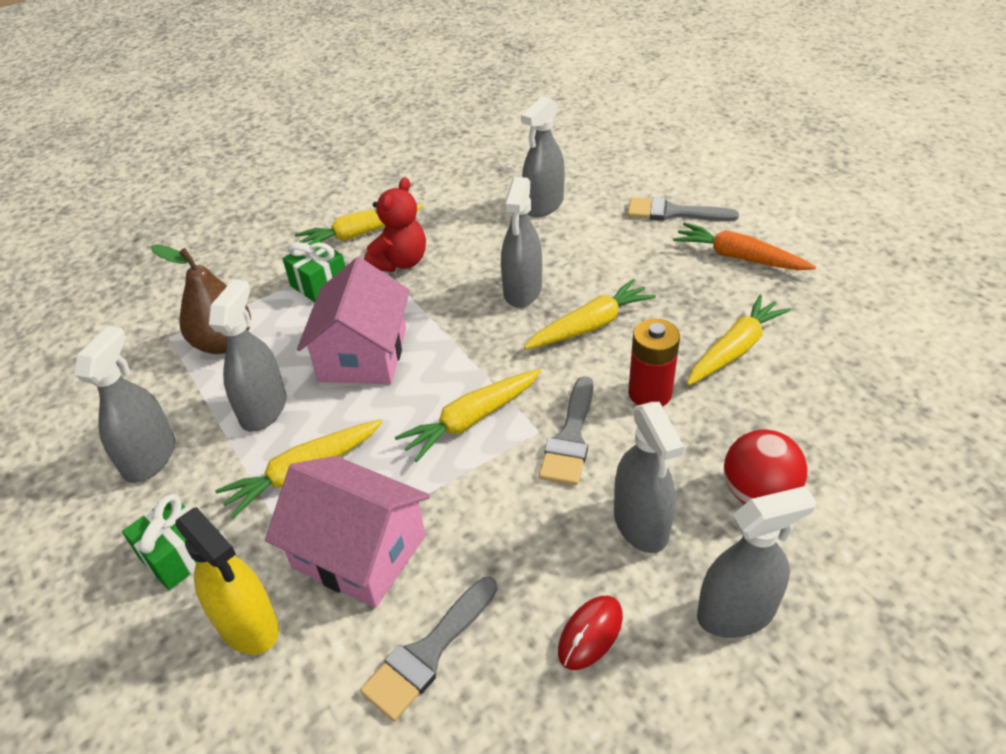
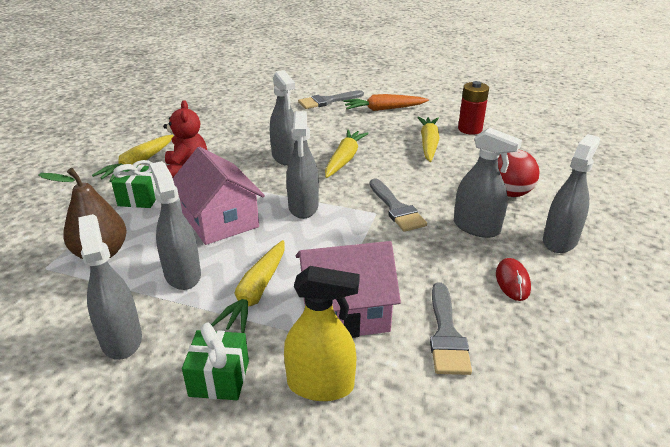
camera: 40 degrees left, 10 degrees down
(471, 420) = (332, 223): yellow carrot -> none
(543, 205) = (248, 117): grey spray bottle -> grey spray bottle (303, 207)
(649, 393) = (411, 175): red battery -> red battery (470, 129)

